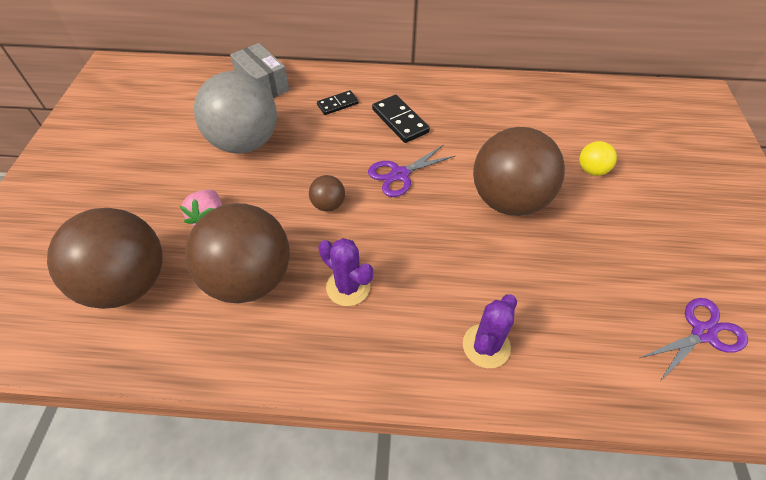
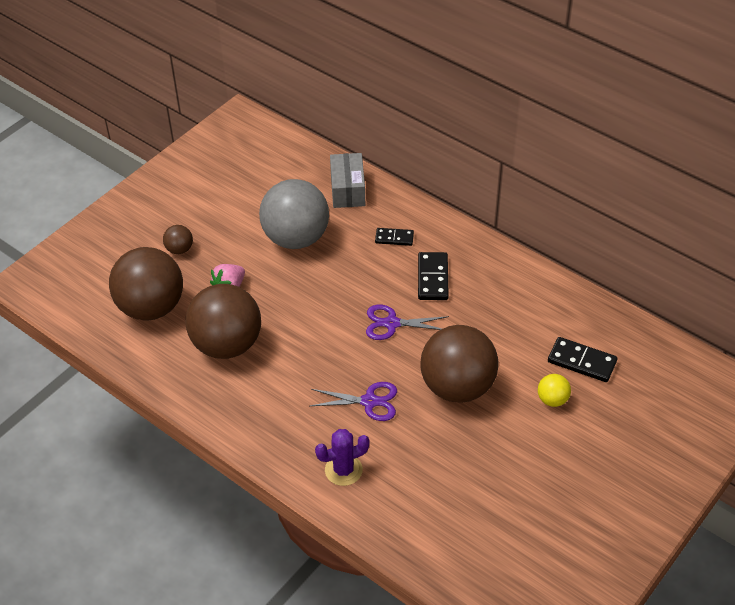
camera: 35 degrees right, 5 degrees down
(328, 205) = (319, 320): brown ball -> brown ball (179, 249)
(348, 287) = (286, 384): purple cactus -> none
(579, 129) = (582, 361): none -> black domino
(702, 333) = (502, 548): purple scissors -> purple scissors (369, 401)

